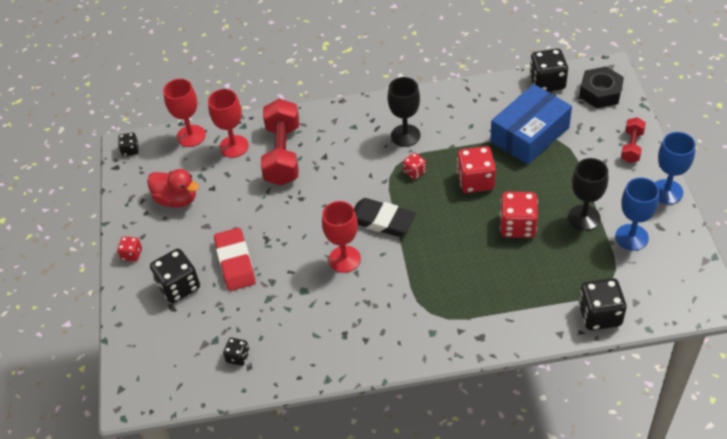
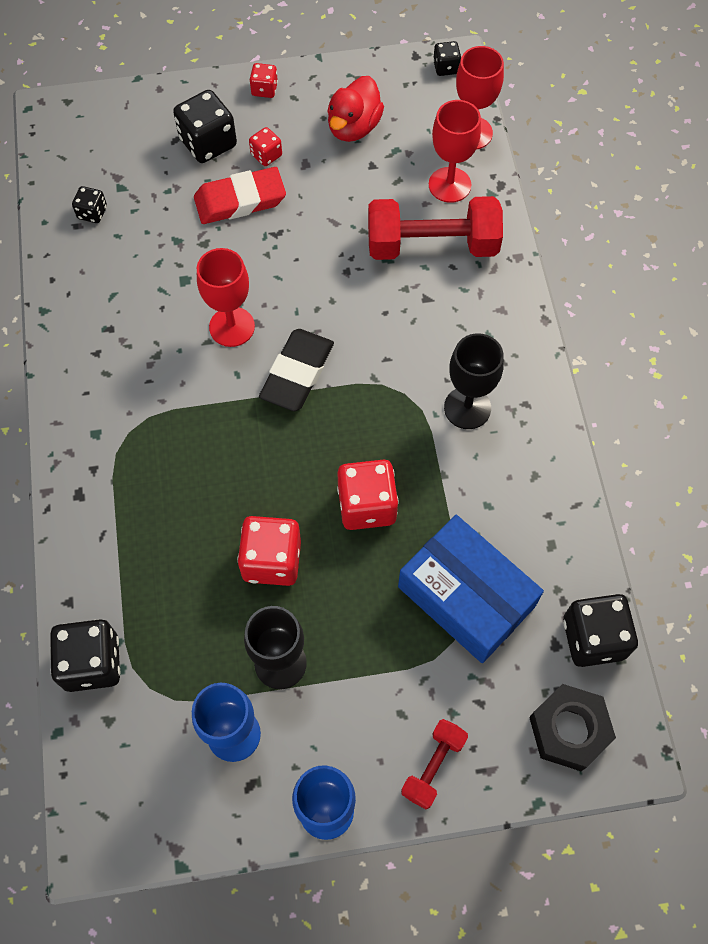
camera: 85 degrees right, 15 degrees up
(414, 172) = (390, 419): red dice -> red dice (266, 155)
(631, 147) = (433, 766): red dumbbell -> red dumbbell turned 75 degrees counterclockwise

